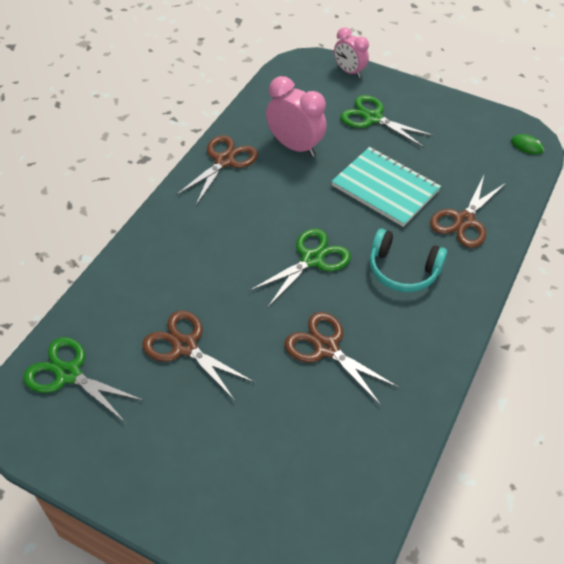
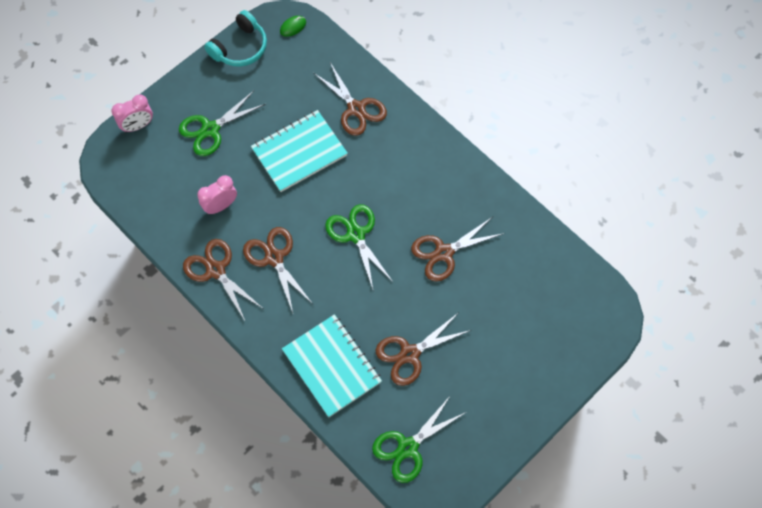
camera: 70 degrees left, 15 degrees up
(149, 278) = (332, 366): none -> turquoise notebook
(256, 200) = (274, 257): none -> brown scissors
(294, 146) = (220, 206): pink clock -> pink clock, size x0.65
(402, 270) = (390, 173): turquoise headphones -> turquoise headphones (240, 48)

